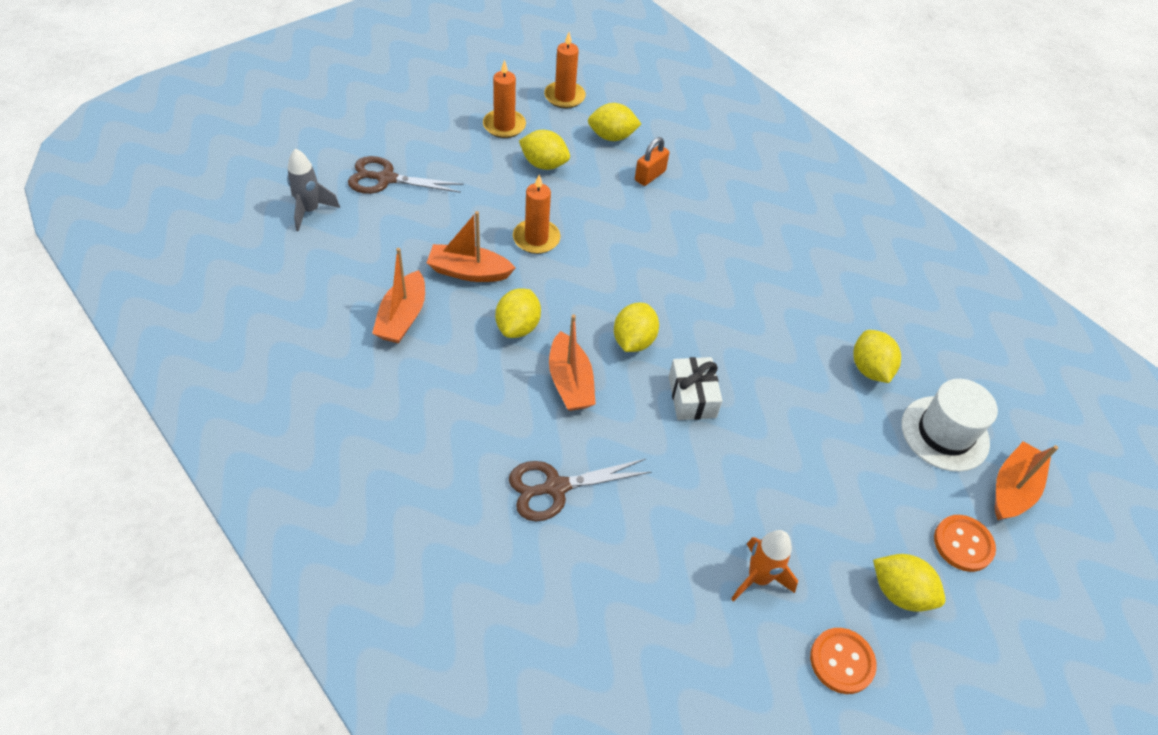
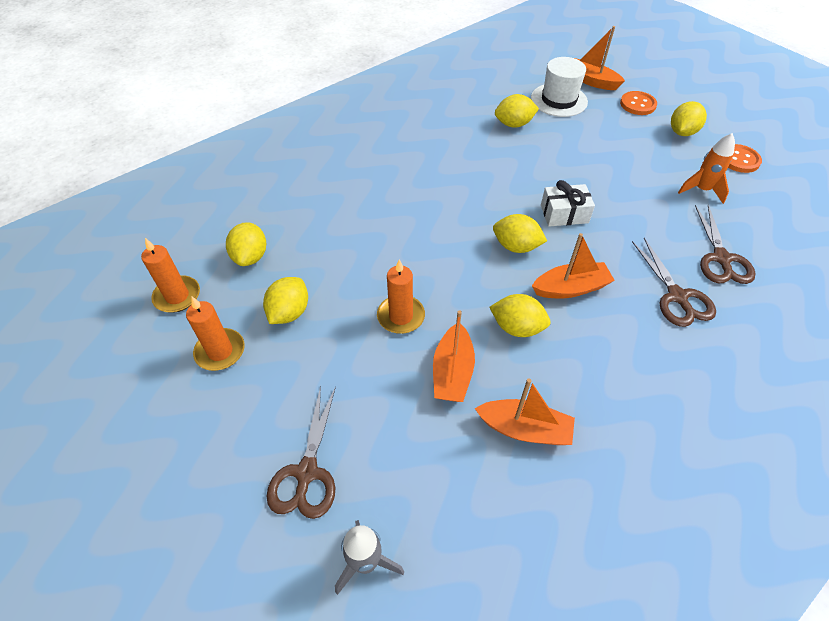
camera: 85 degrees left, 0 degrees up
(620, 559) = (721, 258): none -> brown scissors
(650, 176) = (311, 230): orange padlock -> none

